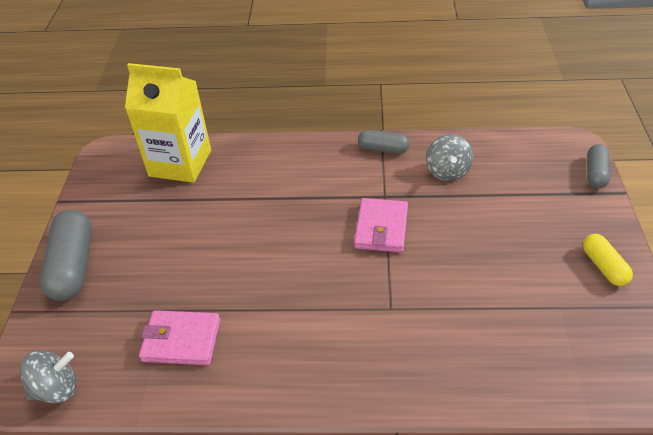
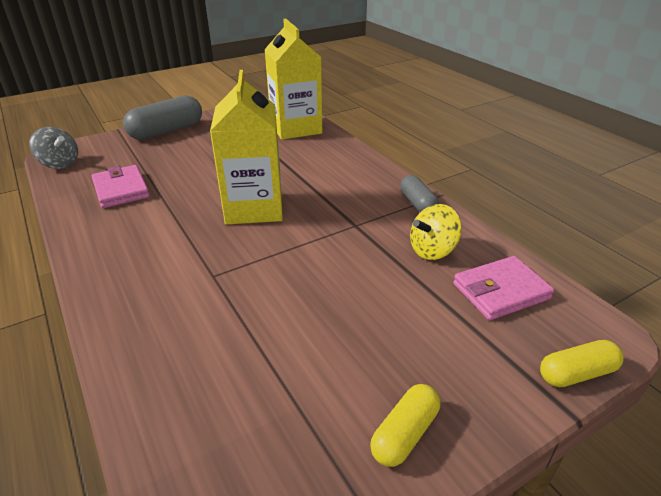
camera: 55 degrees right, 10 degrees down
(307, 247) = (254, 208): none -> yellow carton
(381, 228) = (311, 237): pink wallet -> pink wallet (500, 291)
(447, 171) = (432, 250): grey spinning top -> yellow spinning top
(595, 173) = (577, 373): grey capsule -> yellow capsule

